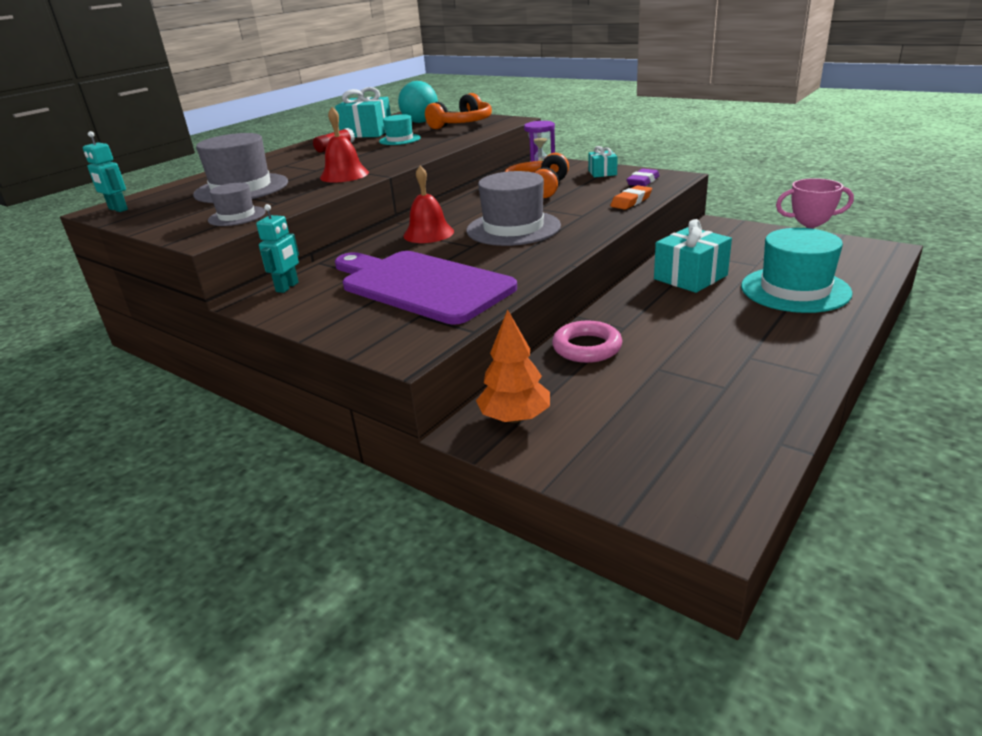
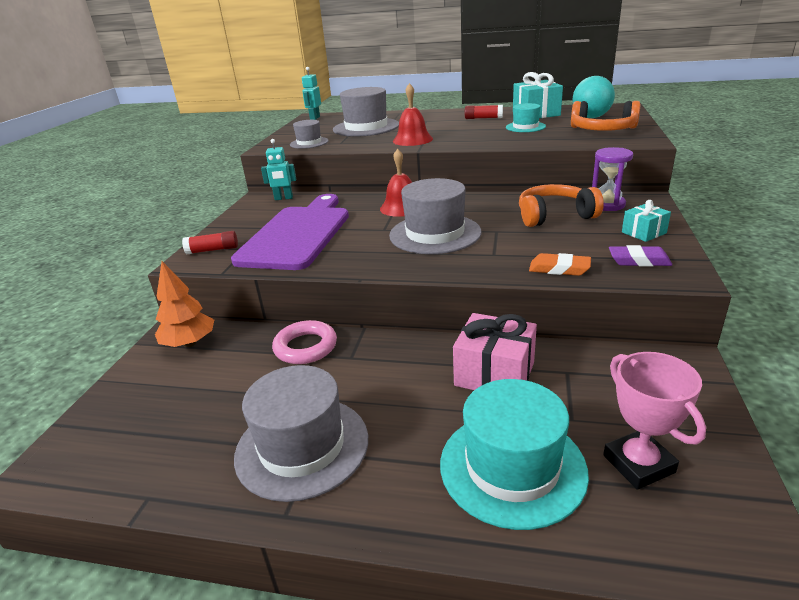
camera: 65 degrees right, 0 degrees up
(394, 336) = (213, 250): none -> red glue stick
(690, 277) = (494, 374): turquoise gift -> pink gift
(740, 361) = (302, 446): none -> grey hat

